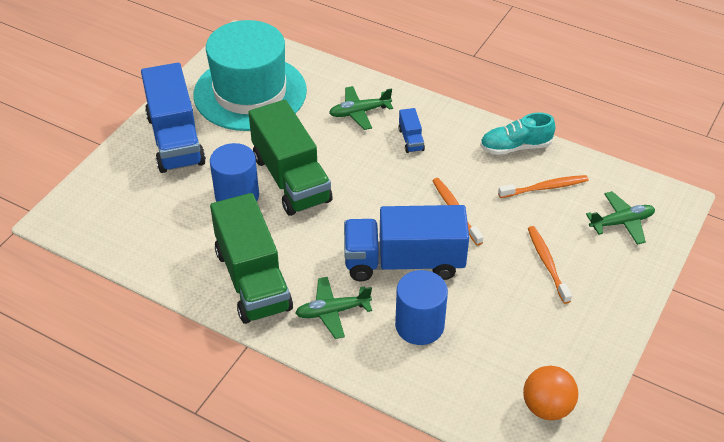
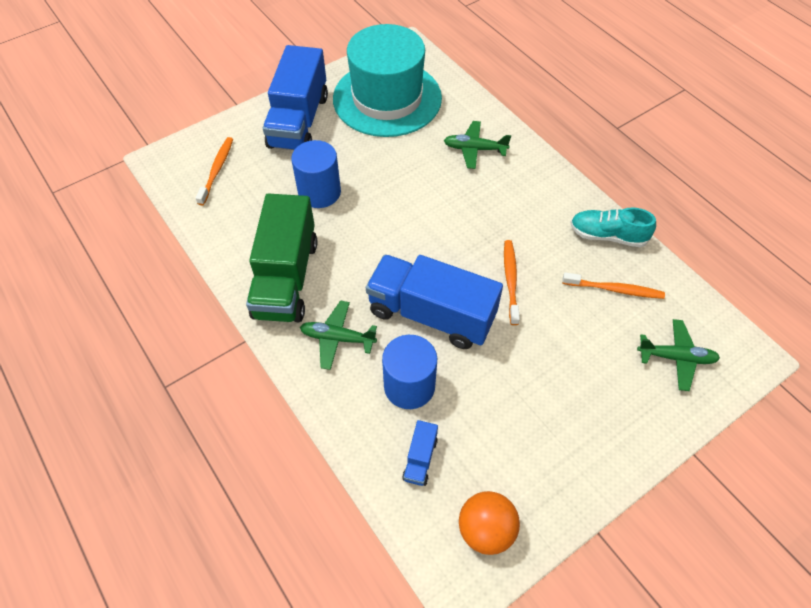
camera: 25 degrees right, 10 degrees up
(291, 179) = (375, 193): green truck -> none
(411, 139) = (508, 192): blue truck -> blue truck (420, 459)
(547, 263) = (572, 372): orange toothbrush -> orange toothbrush (217, 170)

